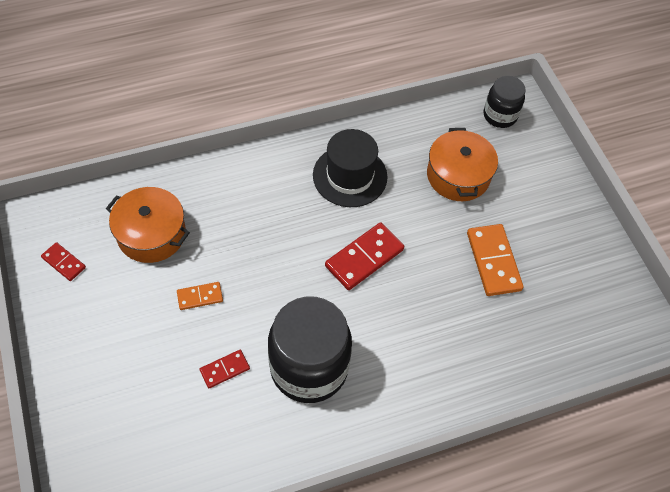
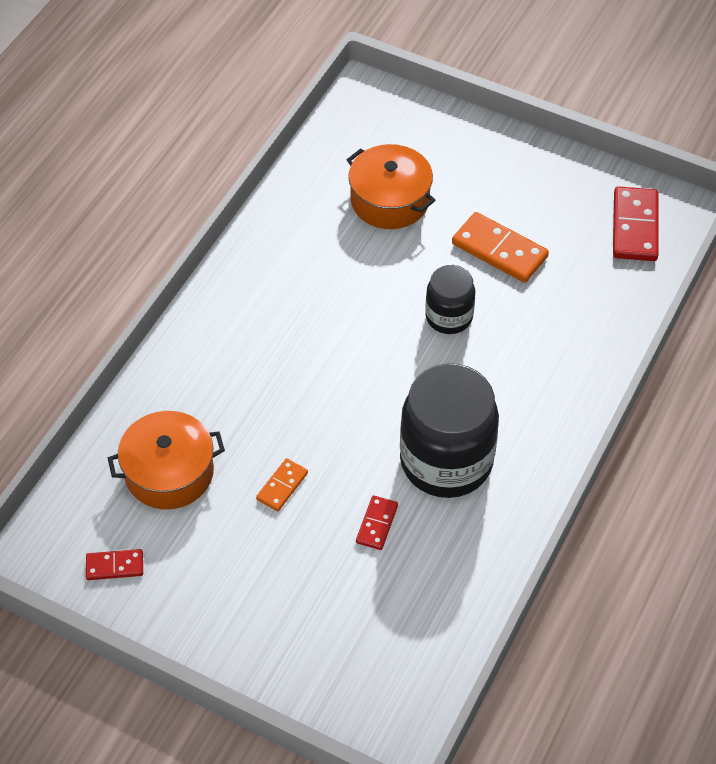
camera: 40 degrees left, 5 degrees down
(350, 176) = (294, 275): black hat -> none
(364, 258) = (388, 335): red domino -> red domino (634, 227)
(500, 115) = (367, 118): black jar -> black jar (449, 317)

